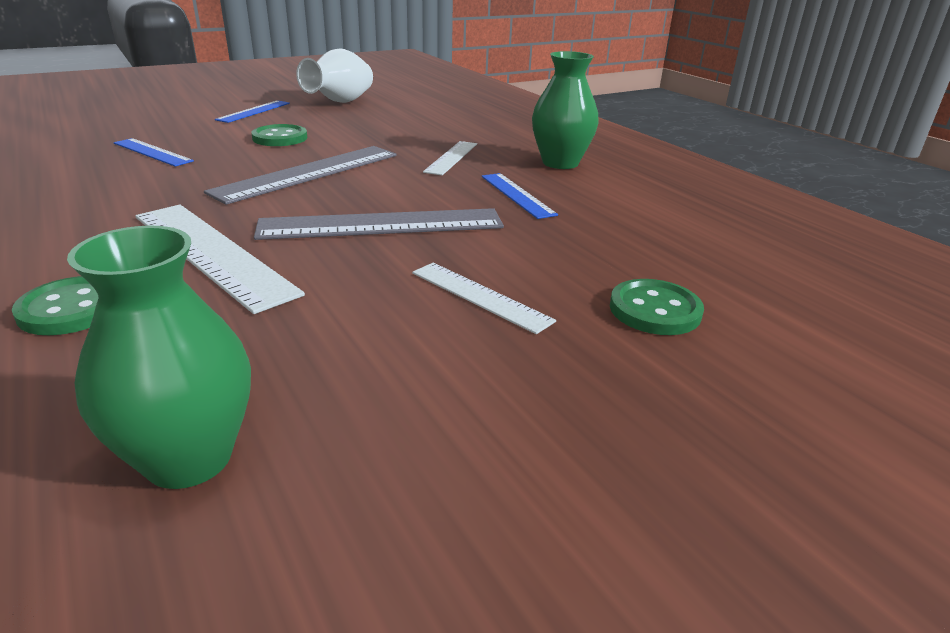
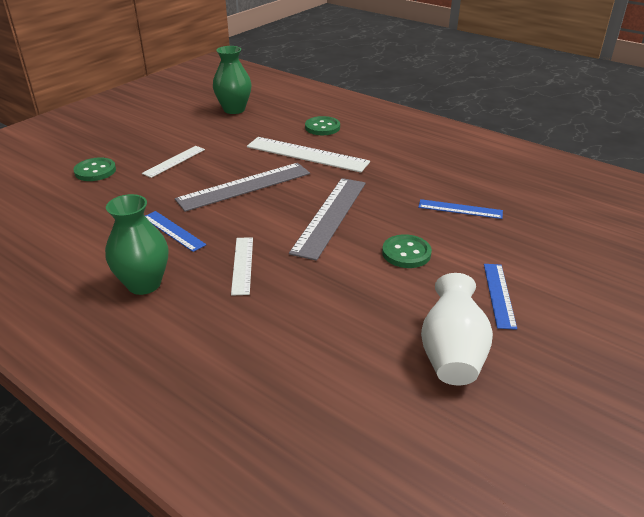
camera: 160 degrees right, 5 degrees up
(480, 296) = (174, 161): white ruler -> white ruler turned 75 degrees counterclockwise

